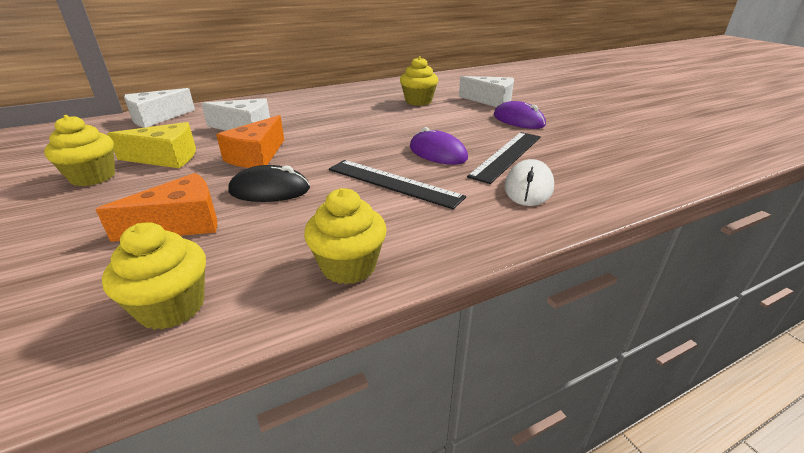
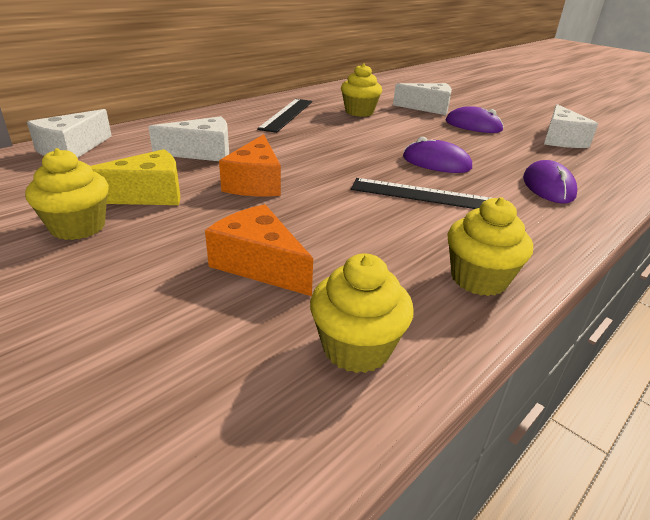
camera: 20 degrees left, 0 degrees up
(181, 224) = (259, 264): orange cheese -> orange cheese turned 90 degrees counterclockwise
(270, 190) = (314, 217): black mouse -> none
(507, 155) = (499, 160): black ruler -> black ruler (287, 114)
(528, 187) = (548, 187): white mouse -> purple mouse
(602, 140) = (560, 139): none -> white cheese

